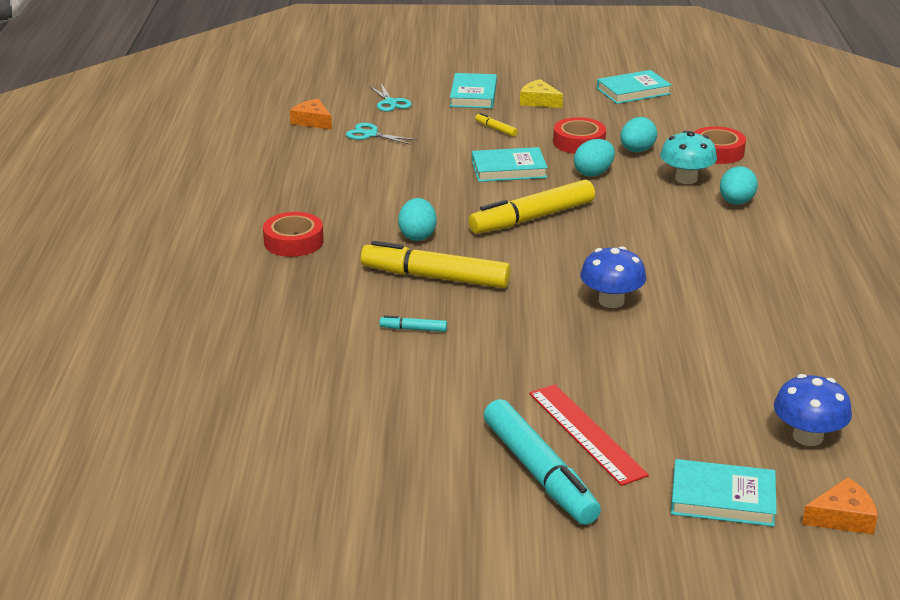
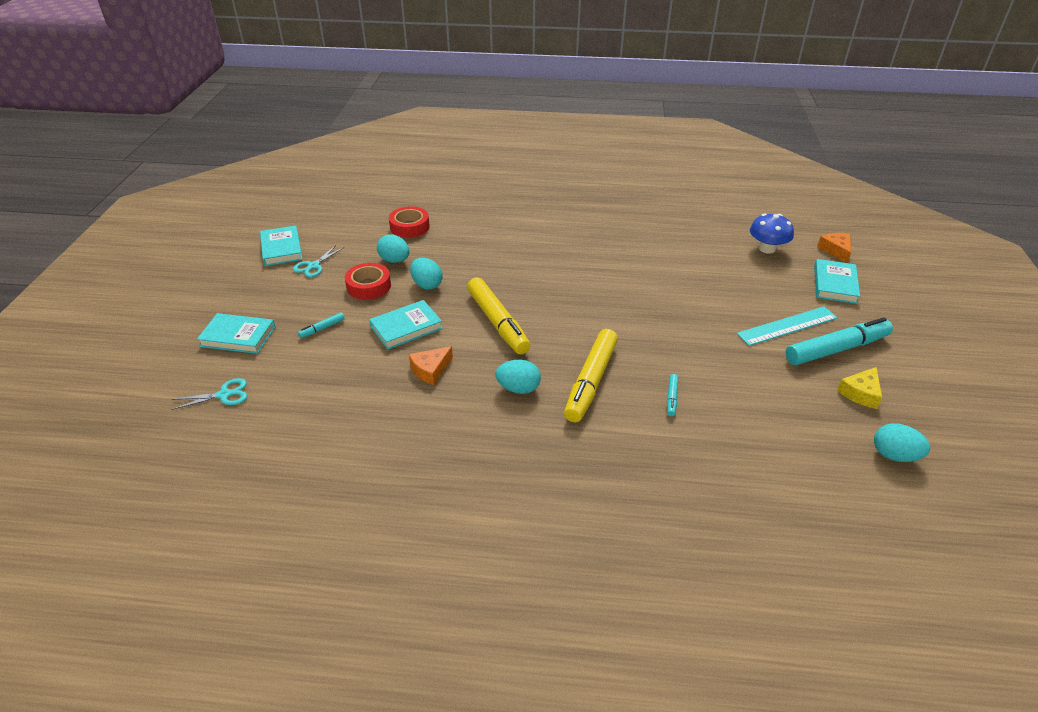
camera: 85 degrees left, 10 degrees up
(293, 241) = (520, 474): red tape -> none
(312, 121) = (241, 459): orange cheese -> orange cheese (430, 370)
(370, 134) = (297, 412): turquoise scissors -> turquoise scissors (313, 266)
(496, 129) = (322, 328): yellow marker -> turquoise marker
(509, 169) = (406, 327): turquoise book -> turquoise book turned 60 degrees clockwise
(539, 101) = (274, 299): yellow cheese -> yellow cheese (860, 393)
(586, 433) = (787, 326): red ruler -> turquoise ruler
(611, 301) = (625, 298): blue mushroom -> none
(686, 179) = (449, 245): turquoise mushroom -> none
(736, 202) = (490, 231): turquoise egg -> turquoise egg (894, 455)

